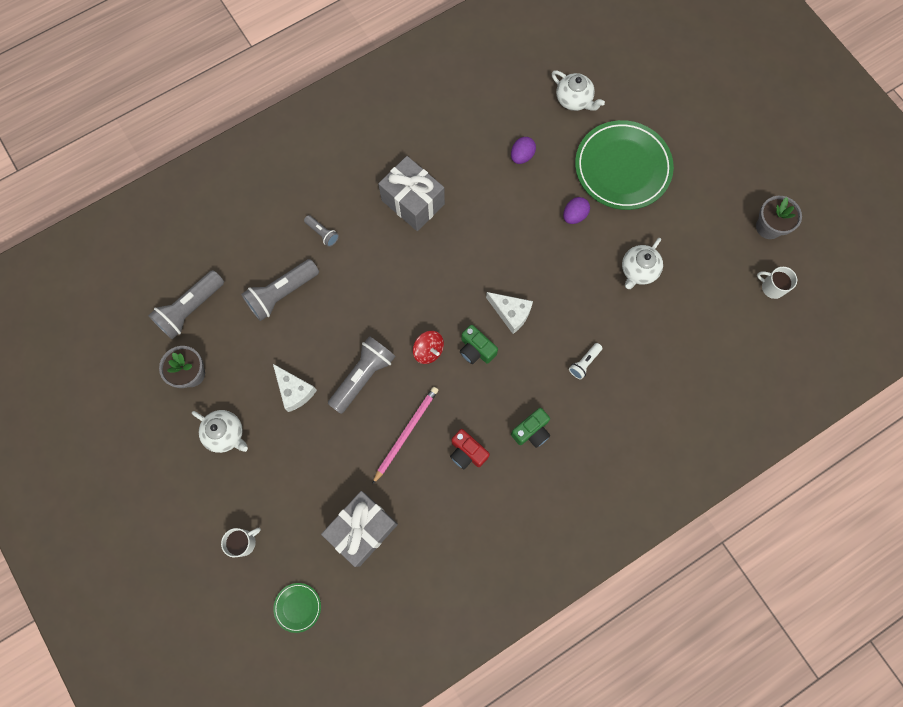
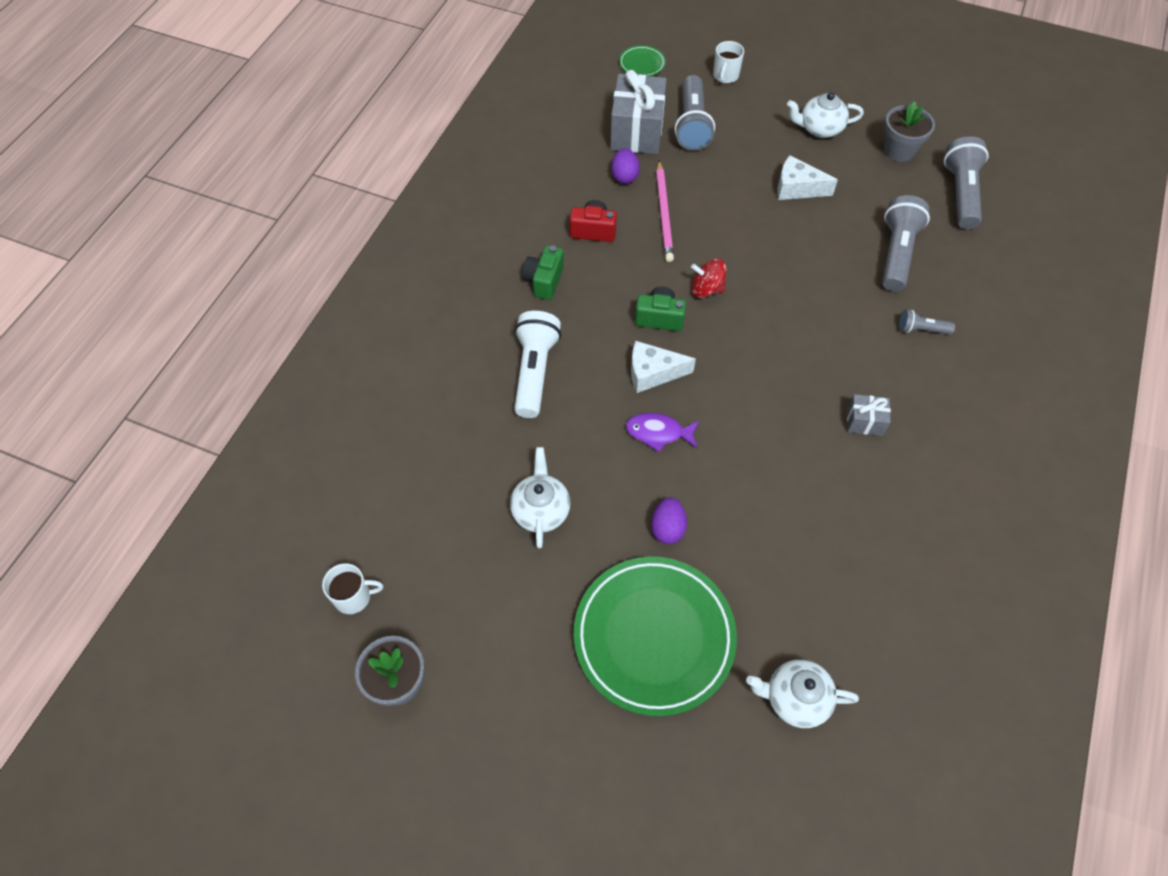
camera: 145 degrees right, 15 degrees down
(363, 376) = (747, 233): grey flashlight -> grey flashlight (692, 124)
(413, 202) = (864, 422): grey gift -> grey gift, size x0.49
(522, 156) = (794, 564): purple egg -> purple egg (624, 176)
(537, 272) = (658, 433): none -> purple fish
(584, 363) = (534, 372): white flashlight -> white flashlight, size x1.96

